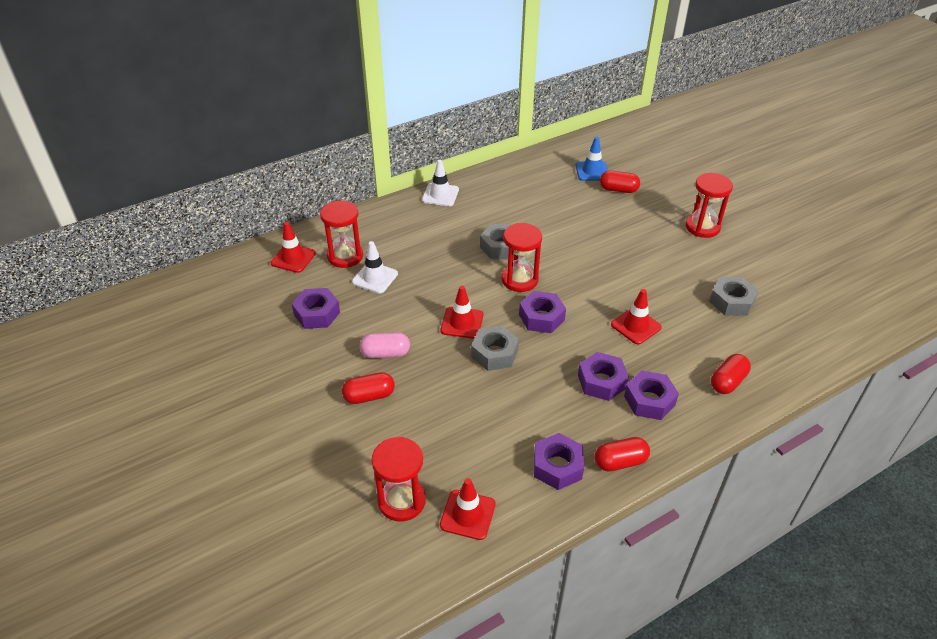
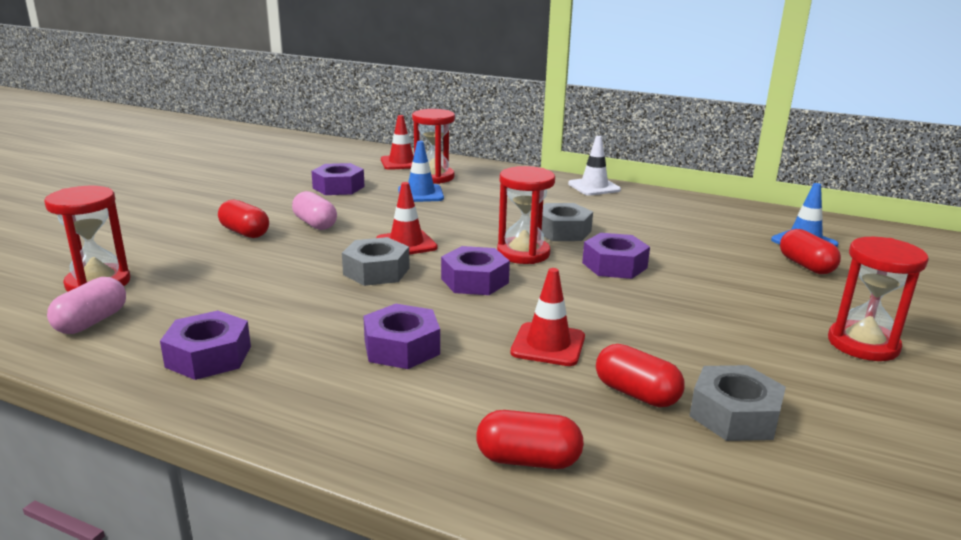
camera: 55 degrees right, 20 degrees down
(375, 278) = (420, 194): white traffic cone -> blue traffic cone
(467, 515) = (91, 322): red traffic cone -> pink capsule
(620, 462) = (250, 401): red capsule -> red capsule (636, 394)
(649, 400) = (402, 394): purple nut -> purple nut (614, 265)

